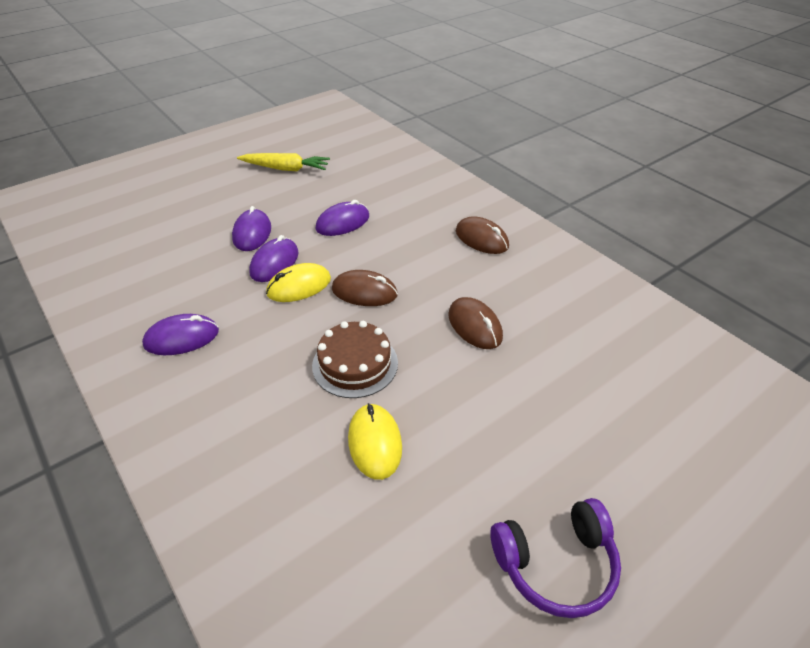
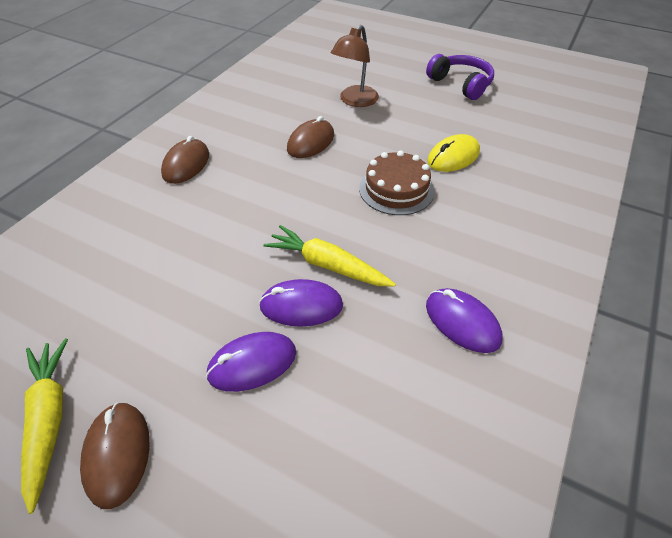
camera: 115 degrees left, 5 degrees up
(299, 286) = (327, 265): yellow mouse -> yellow carrot
(342, 222) = (193, 277): purple mouse -> none
(364, 292) = (307, 214): brown mouse -> brown mouse (117, 454)
(550, 395) = (355, 101): none -> brown lamp

